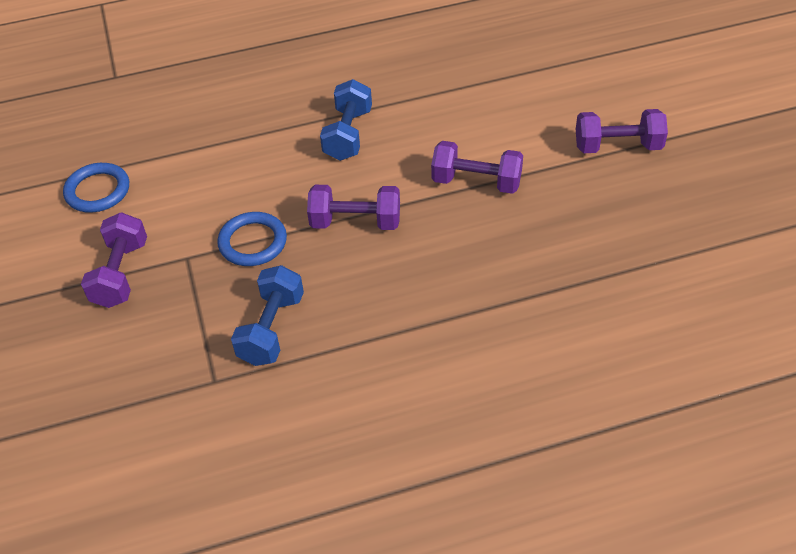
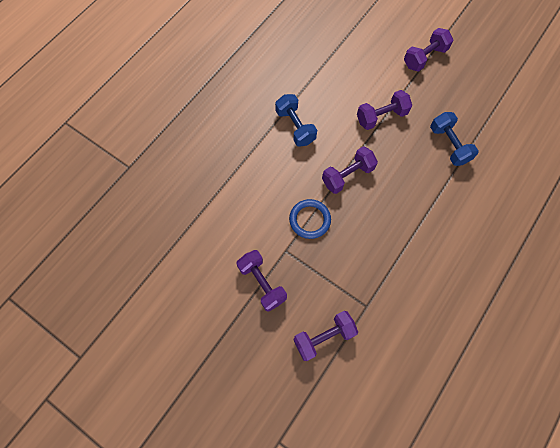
camera: 40 degrees left, 20 degrees up
(97, 191) = (197, 244): blue ring -> none
(124, 379) = (324, 337): none -> purple dumbbell
(271, 329) = (365, 260): blue dumbbell -> blue dumbbell (449, 145)

